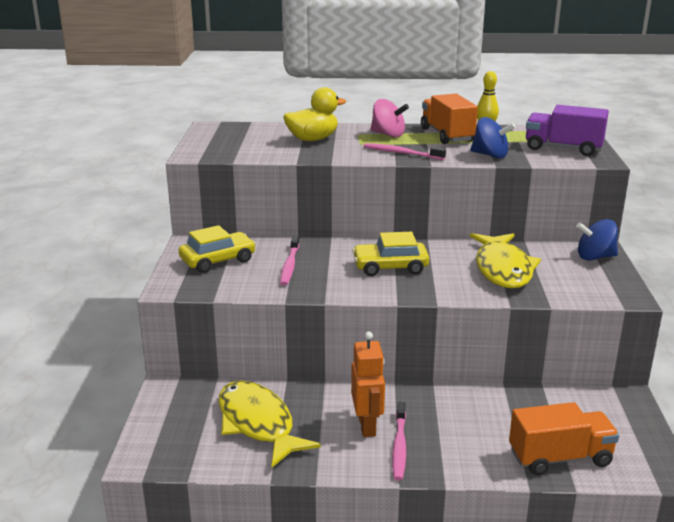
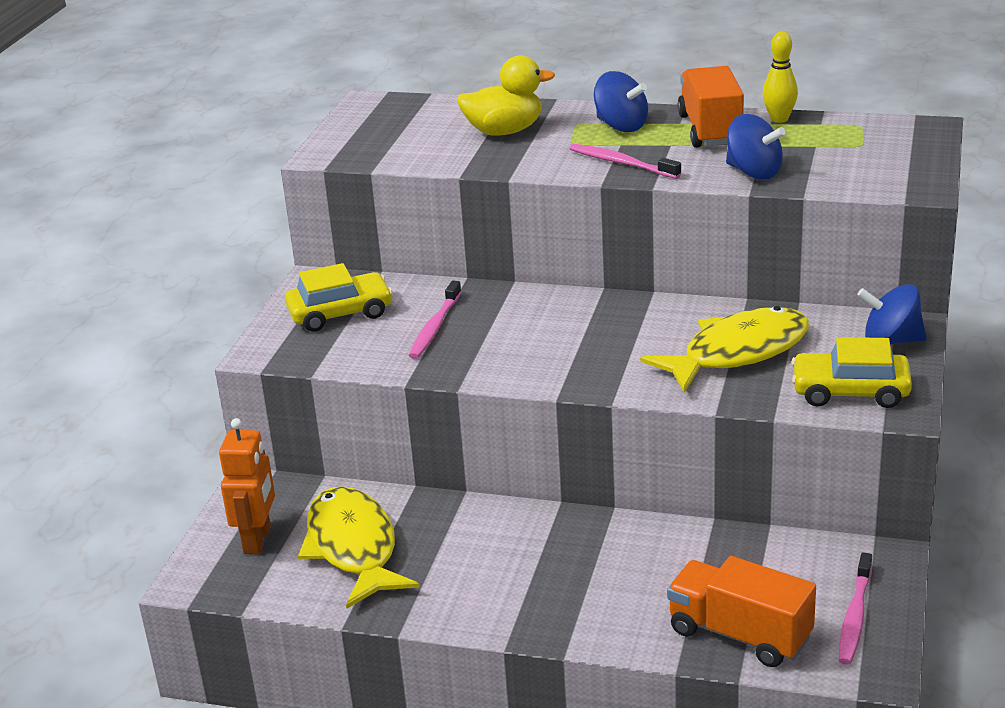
camera: 15 degrees right, 5 degrees up
(367, 426) = (496, 564): orange robot -> orange robot (258, 540)
(388, 135) = (621, 126): pink spinning top -> blue spinning top
(390, 267) = (575, 338): yellow car -> yellow car (850, 391)
(399, 446) = (527, 596): pink toothbrush -> pink toothbrush (855, 616)
(503, 269) = (738, 352): yellow fish -> yellow fish turned 135 degrees counterclockwise
(560, 458) = (740, 634): orange truck -> orange truck turned 150 degrees counterclockwise
(563, 148) = (877, 163): purple truck -> none

